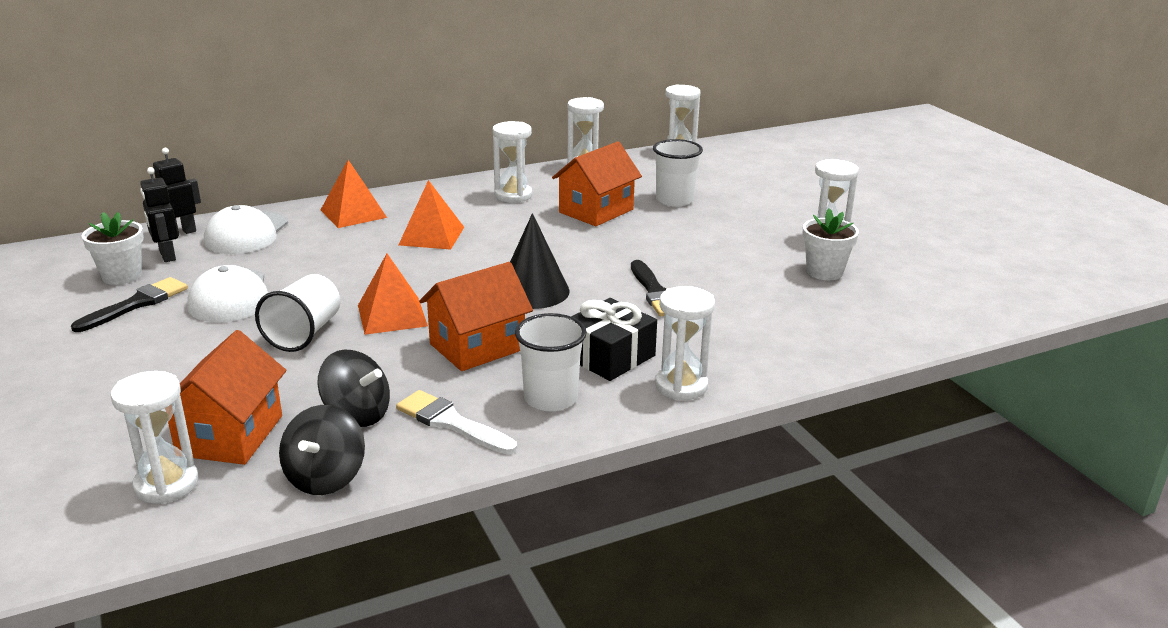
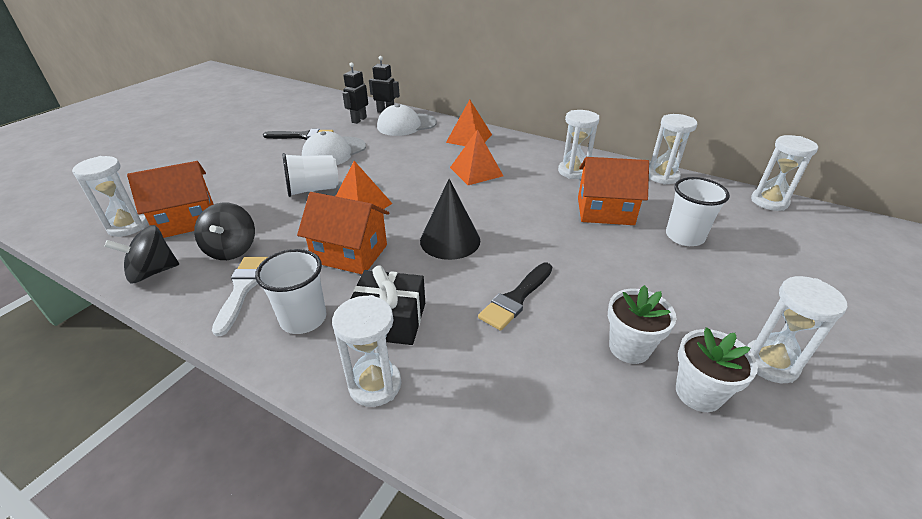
camera: 55 degrees right, 10 degrees up
(122, 276) = (327, 121): white flower pot -> white flower pot (629, 348)

